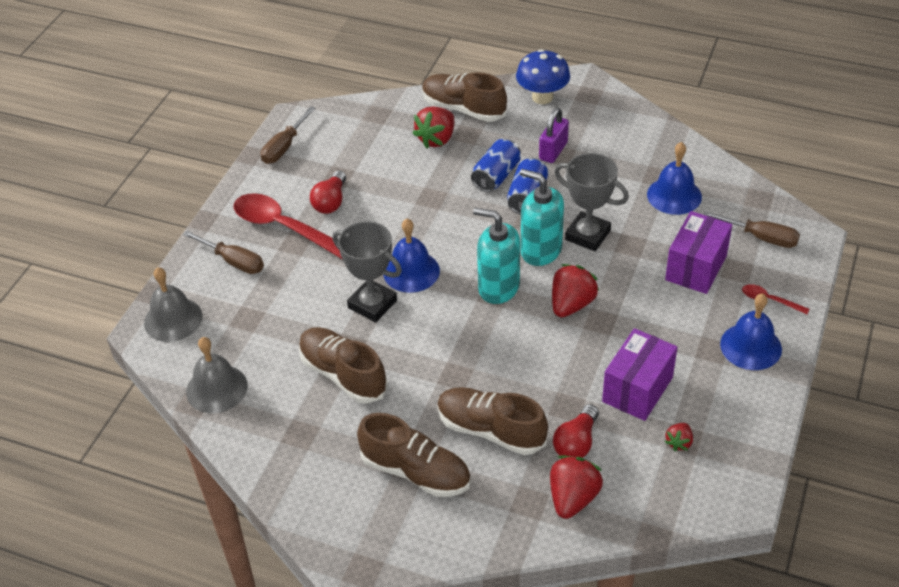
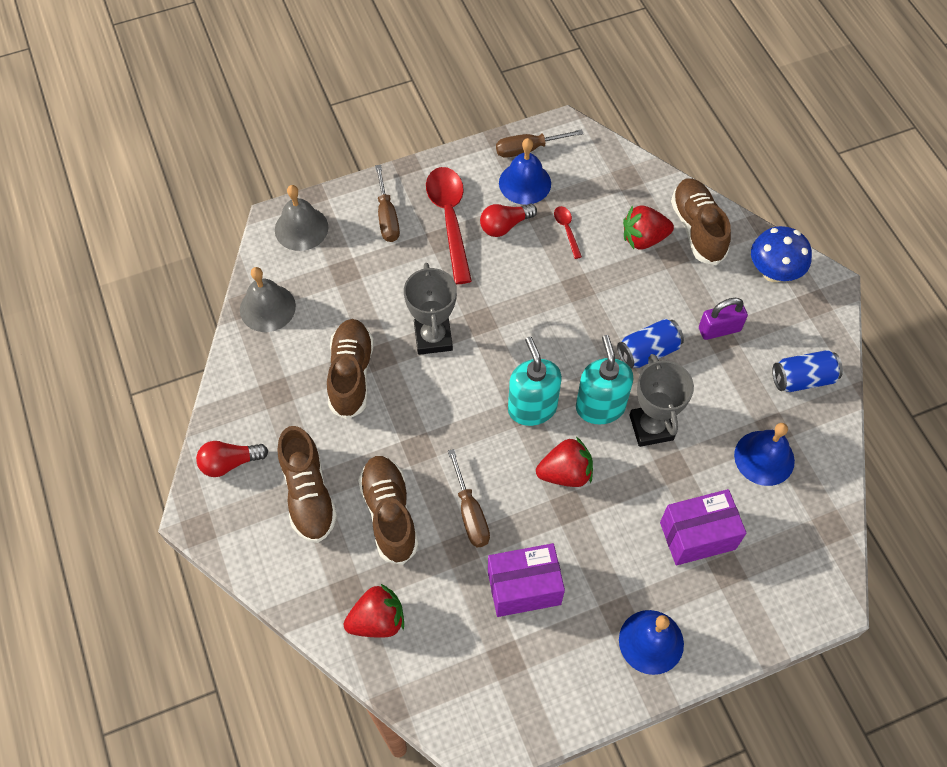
camera: 45 degrees right, 15 degrees up
(411, 271) = (490, 336): blue bell -> blue bell (525, 183)
(496, 176) = (647, 312): blue can -> blue can (802, 379)
(576, 443) = (431, 583): red light bulb -> red light bulb (230, 463)
(679, 442) = (498, 658): red strawberry -> none
(760, 237) = (785, 561): brown screwdriver -> brown screwdriver (470, 512)
(769, 300) = (717, 620): red spoon -> red spoon (566, 230)

